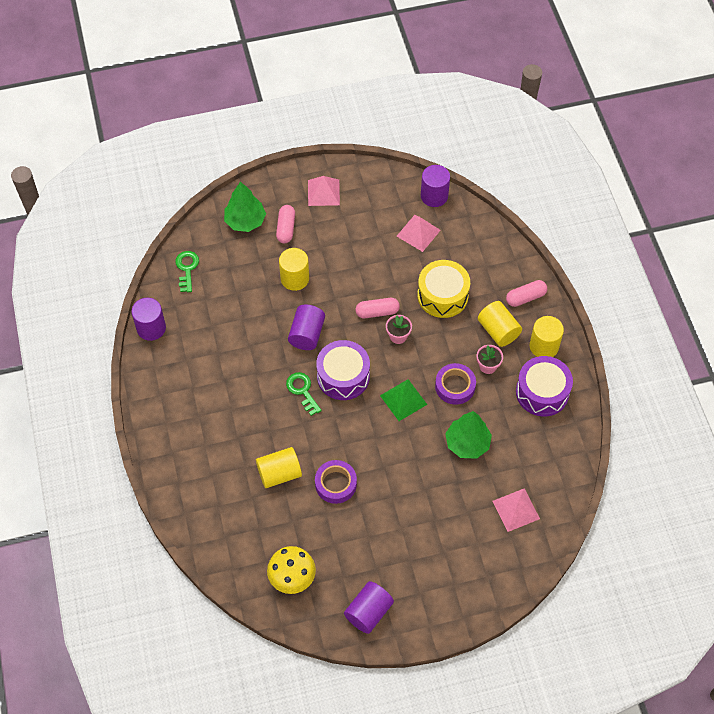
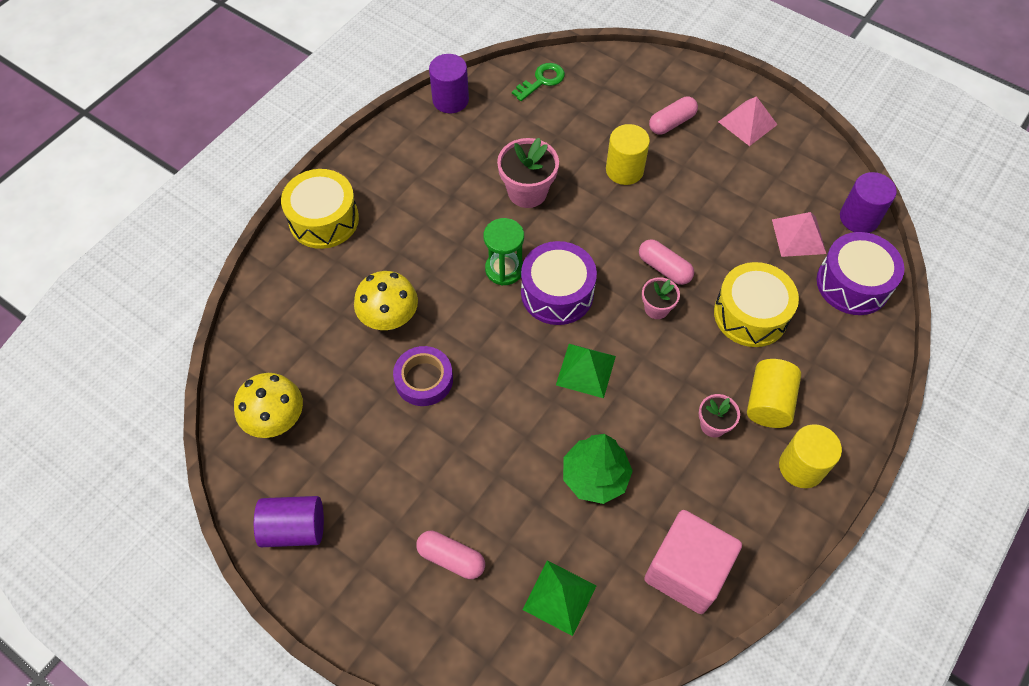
camera: 50 degrees right, 0 degrees up
(174, 461) = (324, 219): none -> yellow drum
(245, 221) = (643, 86): green tree -> none
(261, 339) = (527, 192): none -> pink flower pot
(279, 473) = (389, 318): yellow cylinder -> yellow mushroom
(302, 391) = (504, 269): green key -> green hourglass
(307, 334) = (572, 226): purple cylinder -> none
(455, 386) = (653, 410): purple tape -> none
(516, 509) = (559, 597): pink pyramid -> green pyramid
(525, 297) = (841, 399): pink capsule -> pink capsule (451, 558)
(542, 392) = (740, 510): purple drum -> purple drum (853, 284)
(551, 441) = (686, 571): none -> pink cube

